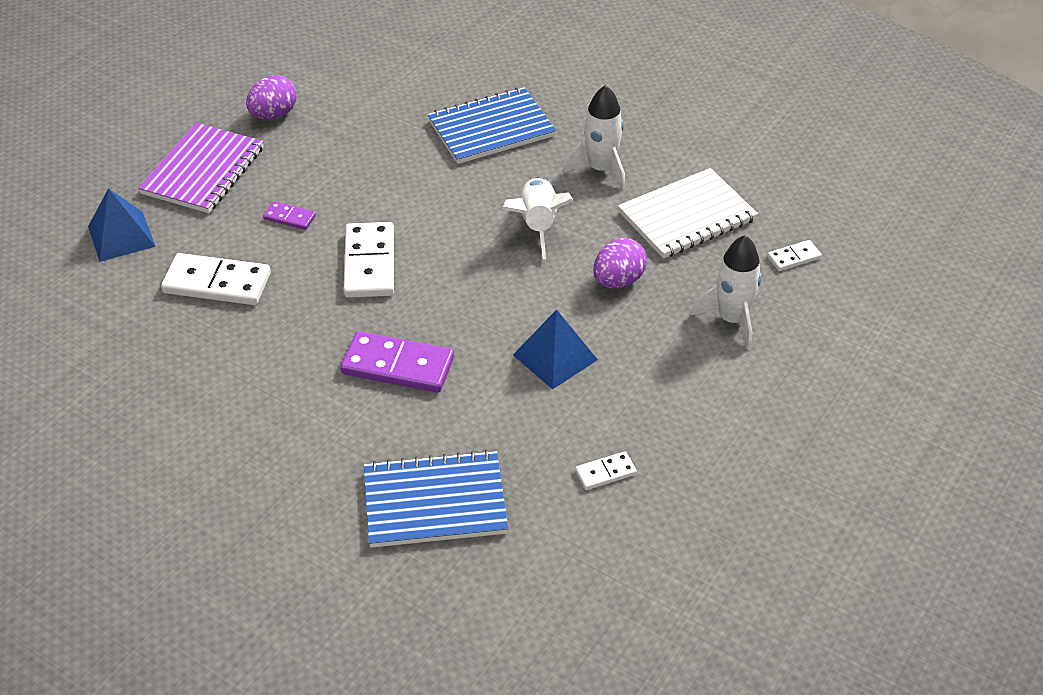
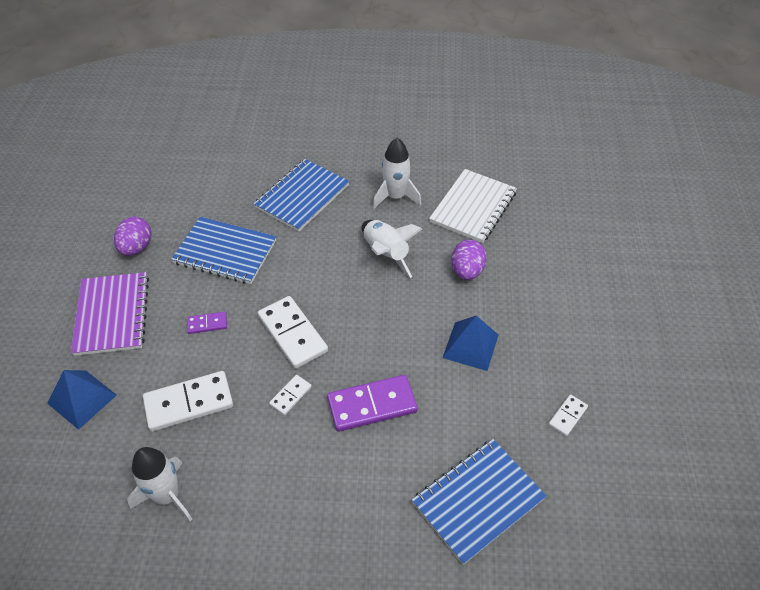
camera: 30 degrees left, 5 degrees up
(361, 154) = (225, 252): none -> blue notebook
(732, 320) = (555, 267): white rocket -> white rocket (167, 496)
(794, 257) = (556, 208): white domino -> white domino (290, 396)

